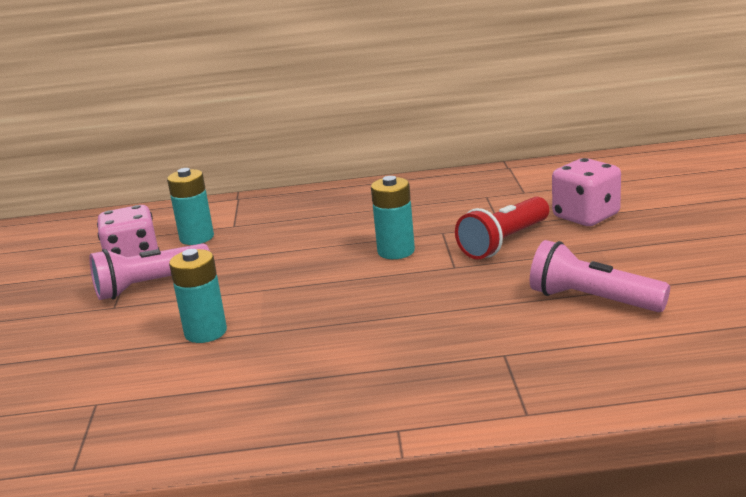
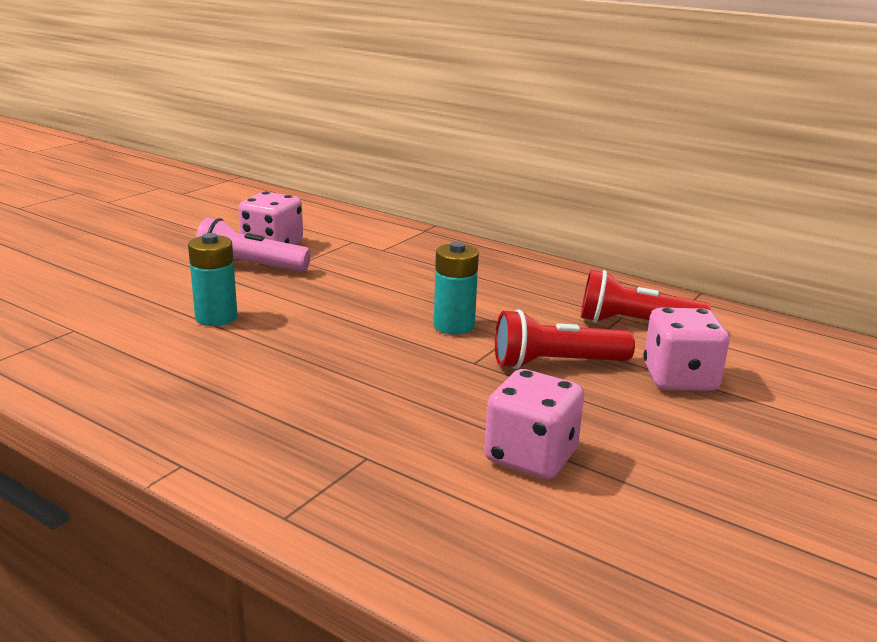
camera: 35 degrees right, 0 degrees up
(196, 238) = (342, 247): turquoise battery -> none
(503, 197) = (635, 324): none -> red flashlight
(592, 300) = (531, 457): pink flashlight -> pink dice

